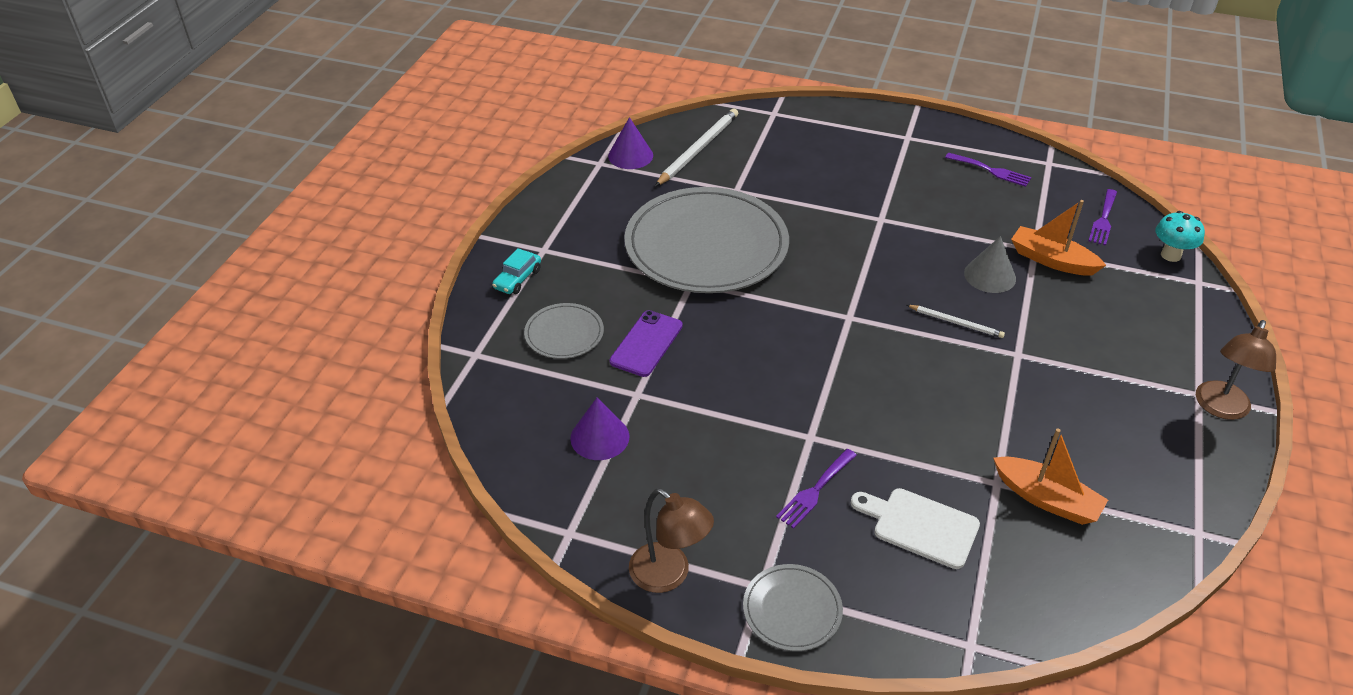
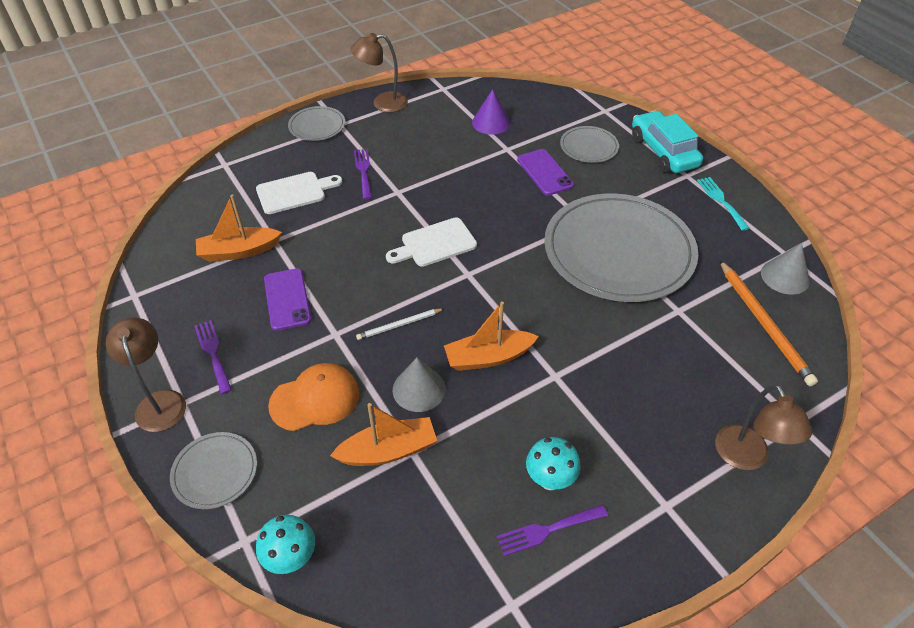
camera: 130 degrees right, 5 degrees up
(517, 279) = (663, 152): turquoise car -> turquoise car, size x1.87
(563, 216) = (721, 201): none -> turquoise fork
(630, 155) = (785, 277): purple cone -> grey cone
(698, 149) = (764, 324): white pencil -> orange pencil
(830, 122) = (746, 458): none -> brown lamp
(843, 360) = (435, 244): none -> white cutting board
(913, 258) = (488, 357): none -> orange boat
(960, 184) = (550, 479): none -> turquoise mushroom
(1036, 412) = (287, 299): none -> purple phone
(1079, 322) = (315, 399): none -> orange cap
(1103, 220) = (388, 555): purple fork -> purple fork (213, 353)
(1197, 330) = (215, 472): none -> grey plate

